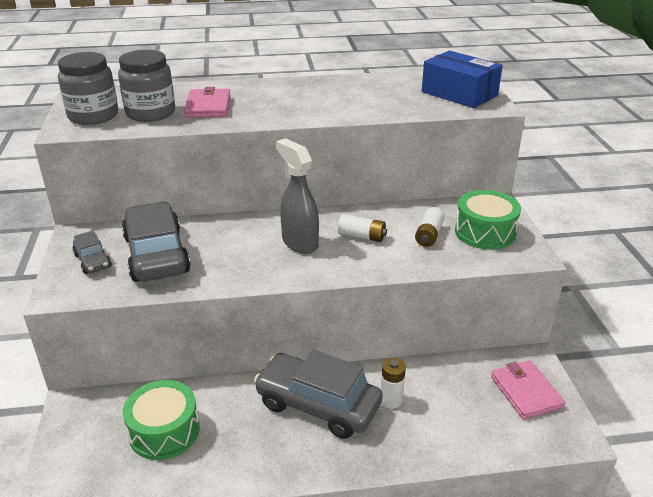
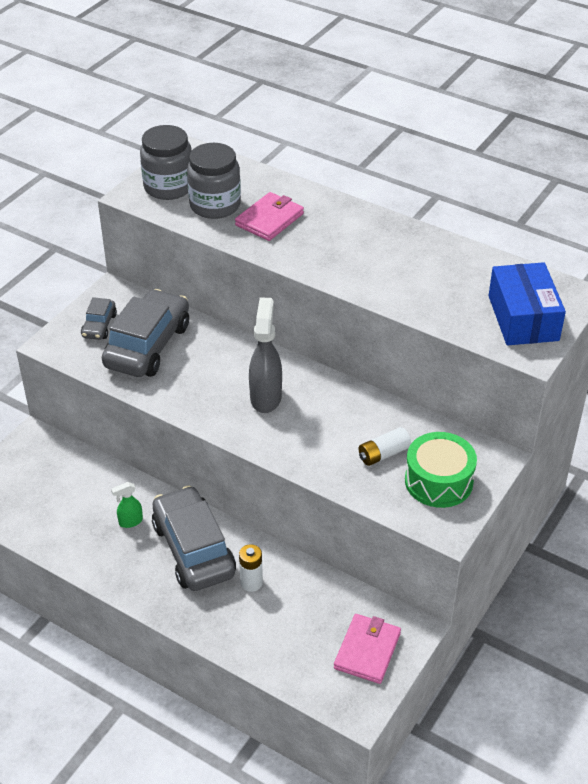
camera: 40 degrees right, 10 degrees up
(164, 431) = (72, 498): green drum -> none
(240, 417) = (130, 522): none -> green spray bottle
(361, 236) = (324, 420): white battery -> none

